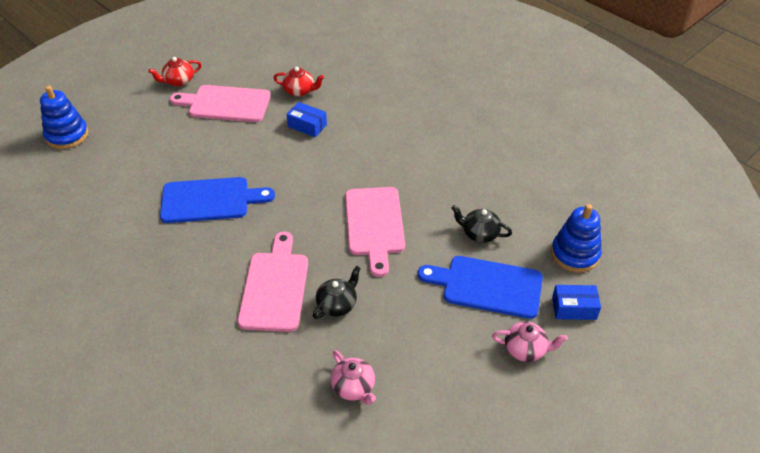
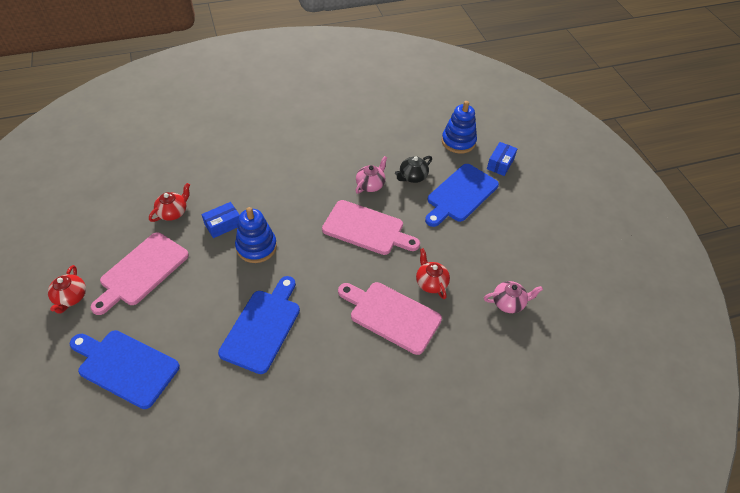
camera: 65 degrees left, 5 degrees up
(67, 135) = (66, 427): blue stacking toy -> blue stacking toy (256, 247)
(131, 139) = (125, 366): none -> blue cutting board
(337, 304) = (431, 283): black teapot -> red teapot
(525, 349) = (520, 201): pink teapot -> pink teapot (370, 185)

